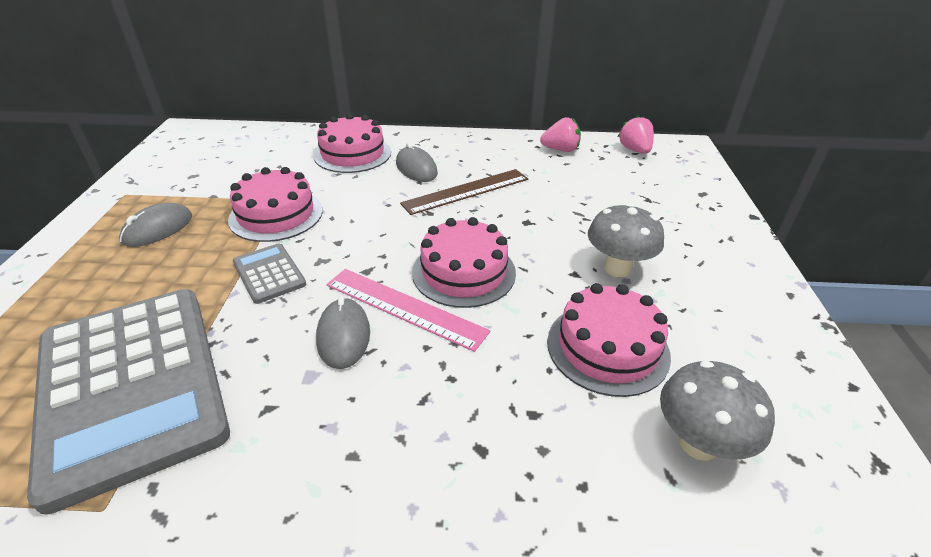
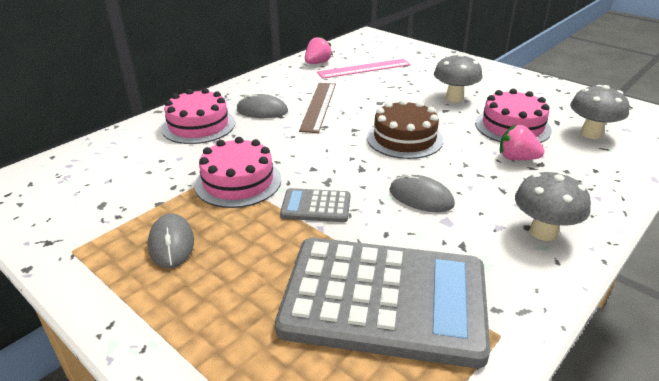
camera: 50 degrees left, 5 degrees down
(350, 477) = (543, 232): none -> grey mushroom
(404, 307) = (416, 168): pink ruler -> pink ruler (364, 68)
(464, 272) = (404, 138): pink cake -> brown cake
(634, 150) = (351, 47): pink strawberry -> pink strawberry (516, 158)

